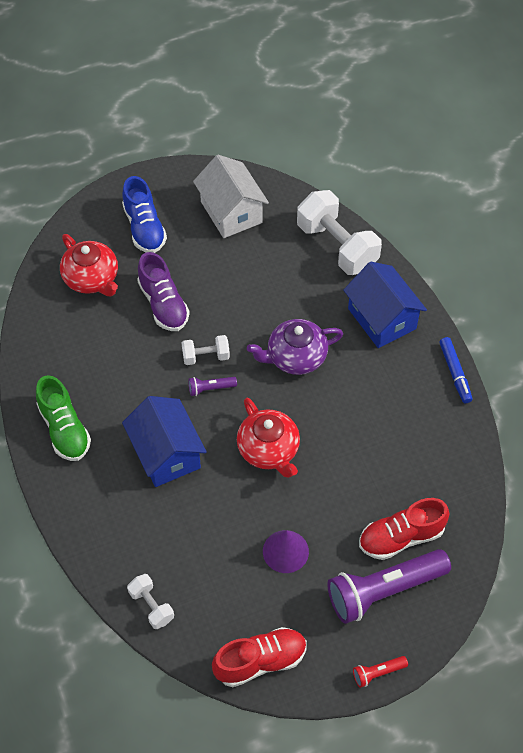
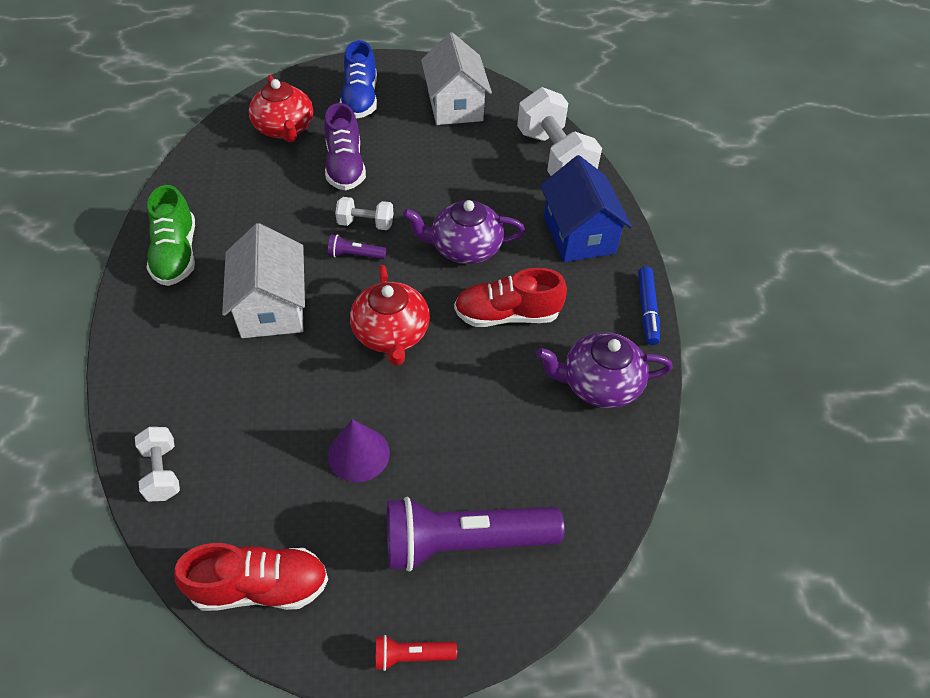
camera: 15 degrees right, 5 degrees down
(166, 454) = (272, 307): blue house -> white house
(401, 537) = (513, 479): red shoe -> red shoe (507, 315)
(437, 446) = (599, 384): none -> purple teapot

